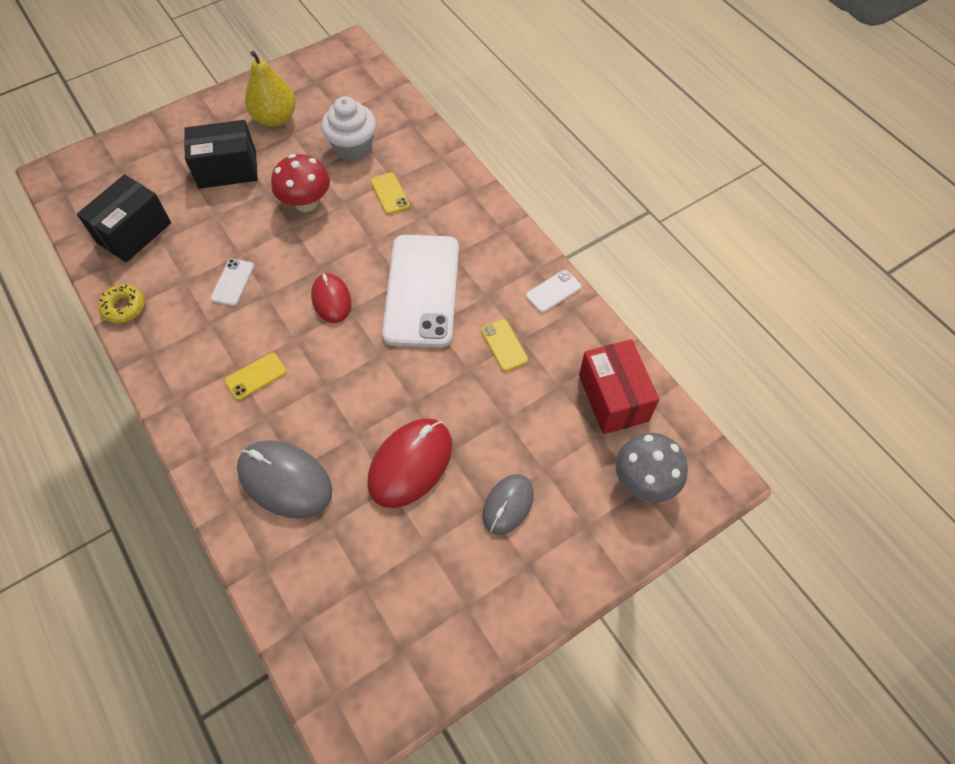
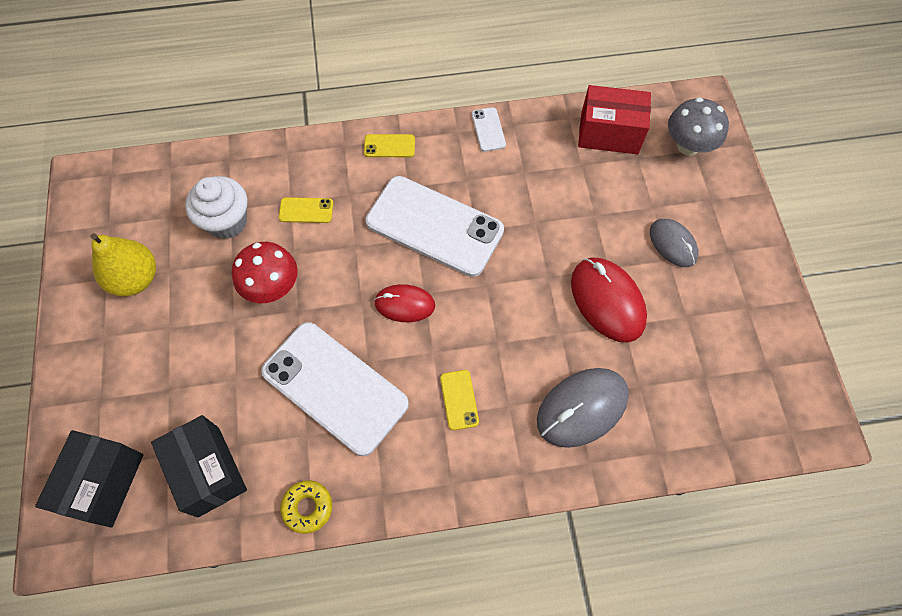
camera: 65 degrees left, 5 degrees up
(227, 169) = (178, 348): black box -> black box (104, 483)
(232, 282) = (335, 388): white phone -> white phone, size x2.44
(504, 345) = (524, 187): yellow phone -> yellow phone (389, 146)

